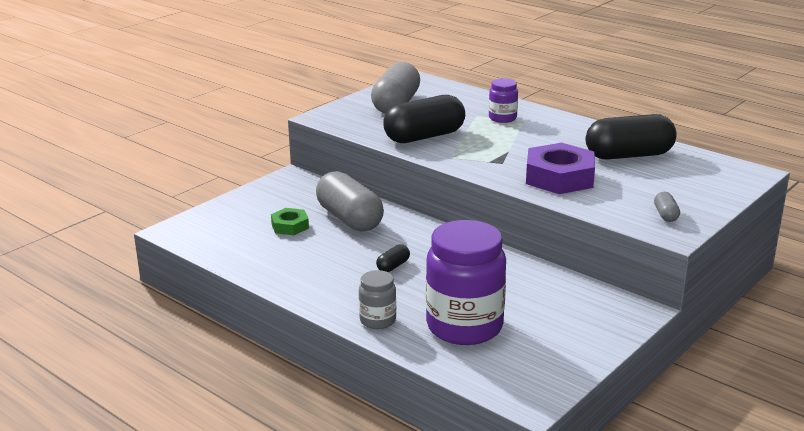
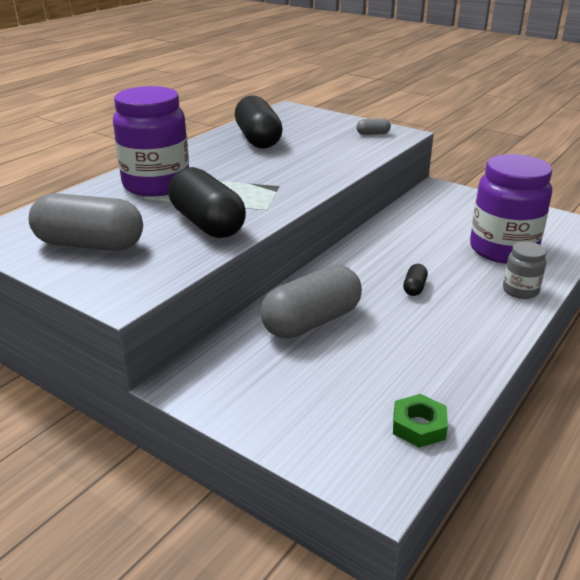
camera: 95 degrees left, 5 degrees up
(290, 226) = (340, 366): green nut -> green nut (419, 426)
(393, 266) = (414, 288): black capsule -> black capsule turned 75 degrees clockwise
(502, 118) = (156, 185): purple jar -> purple jar, size x2.08
(559, 177) = (310, 163): purple nut -> none

